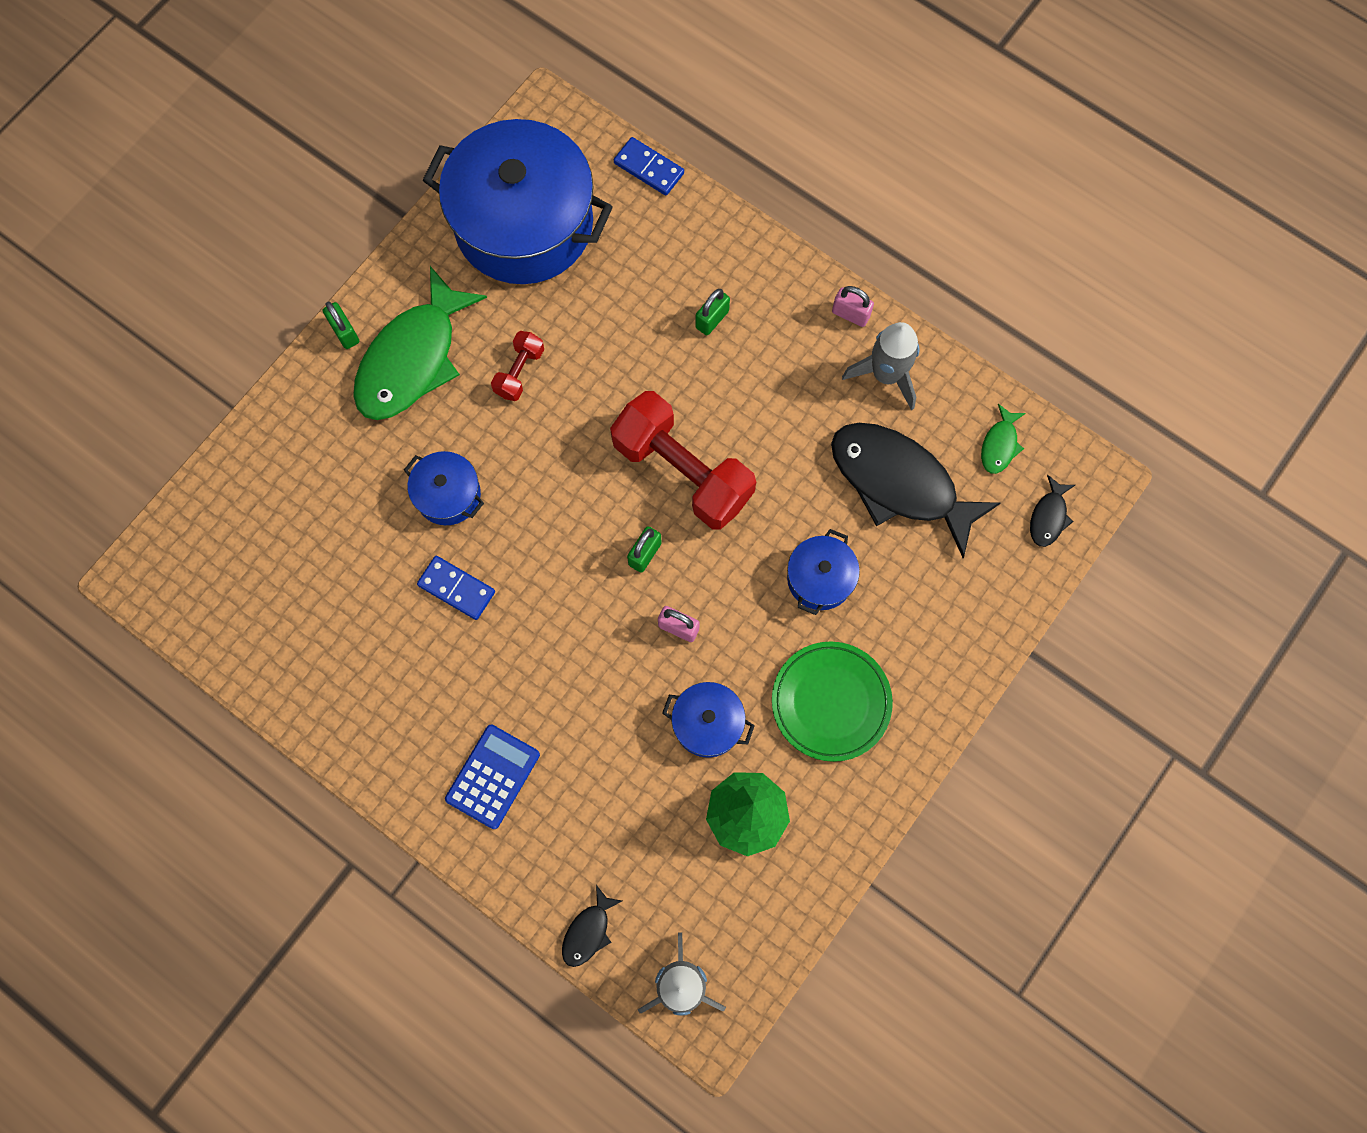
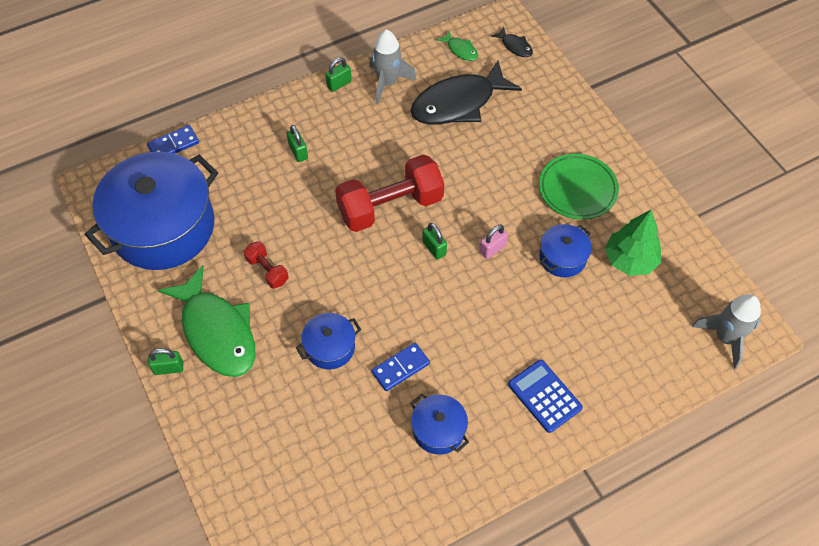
camera: 65 degrees left, 15 degrees down
(588, 931) = (673, 378): black fish -> none
(820, 578) = (497, 164): blue pot -> blue pot (438, 430)
(850, 314) = (339, 84): pink padlock -> green padlock

